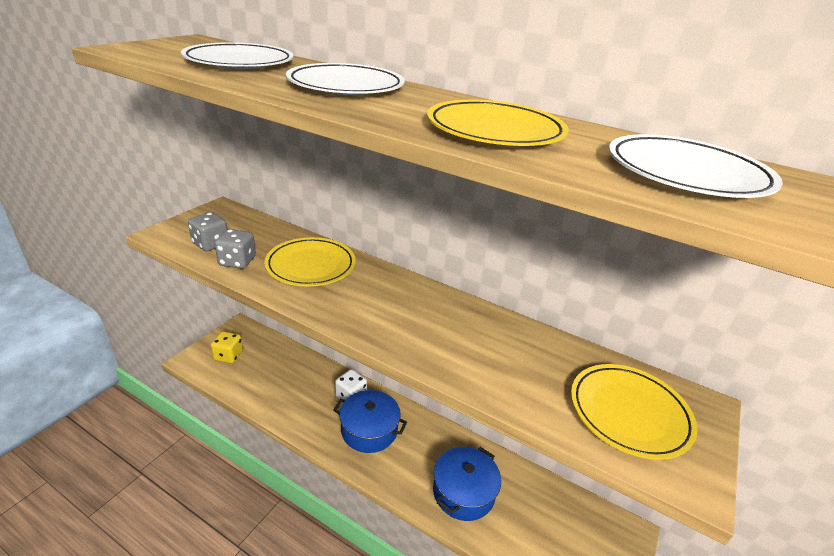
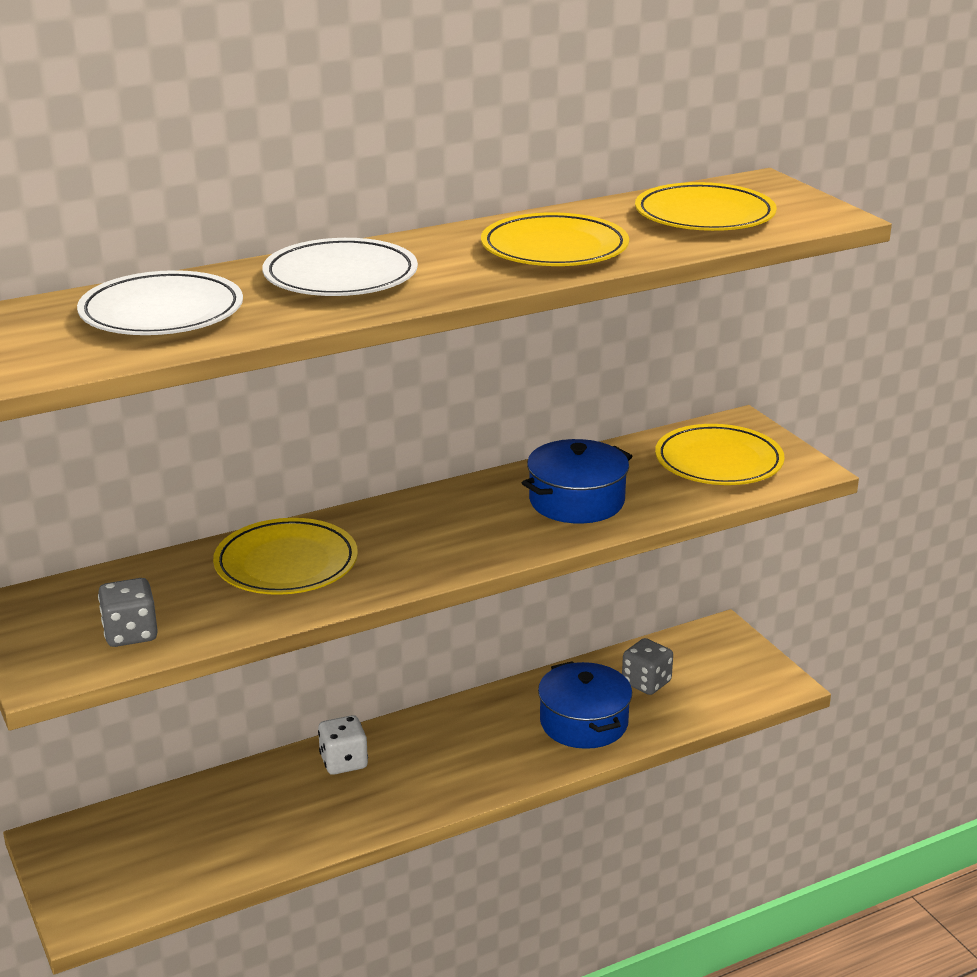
camera: 55 degrees left, 5 degrees down
(228, 356) = (118, 870): yellow dice -> none
(237, 261) = (211, 619): grey dice -> grey dice (646, 683)
(369, 430) = (422, 765): blue pot -> blue pot (576, 501)
(686, 173) = (704, 215): white plate -> yellow plate

